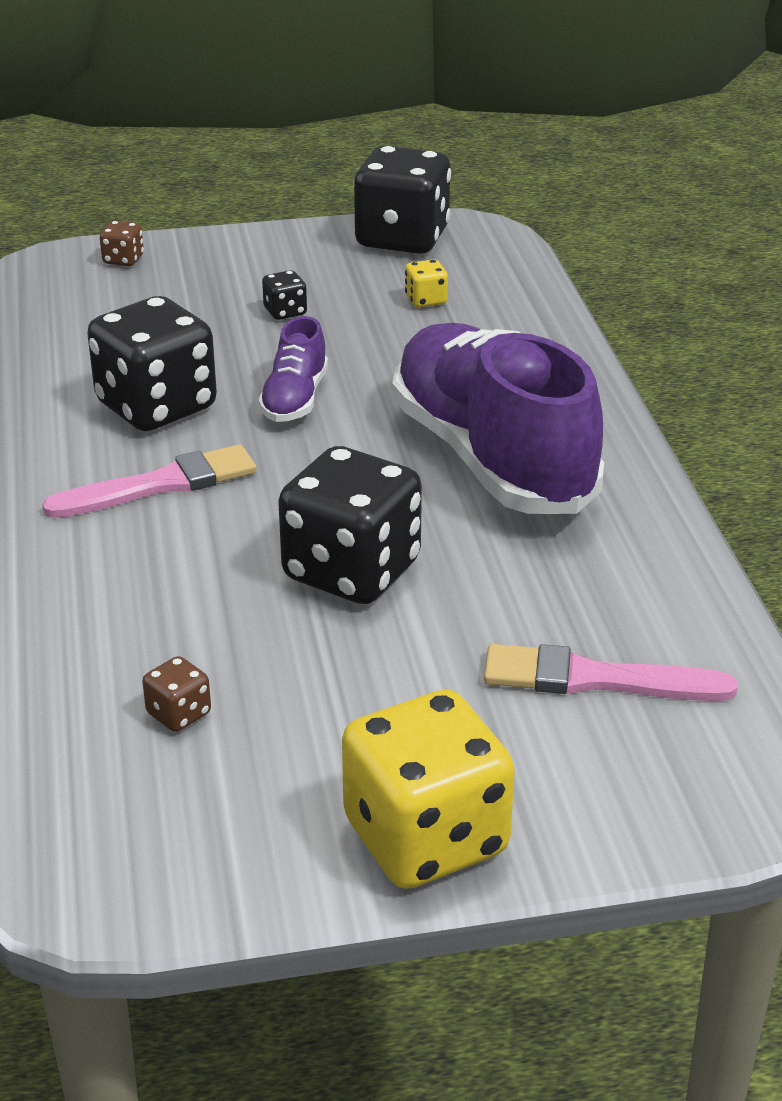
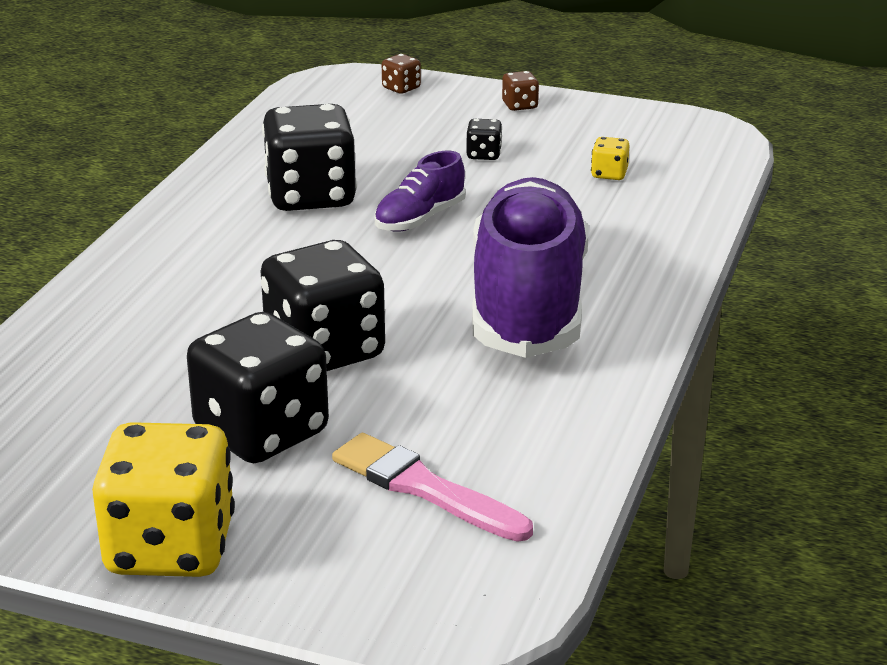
camera: 30 degrees right, 5 degrees down
(161, 485) = (254, 250): pink brush -> none
(179, 714) = (96, 405): brown dice -> brown dice (520, 105)
(402, 239) = (642, 124): black dice -> black dice (261, 432)

